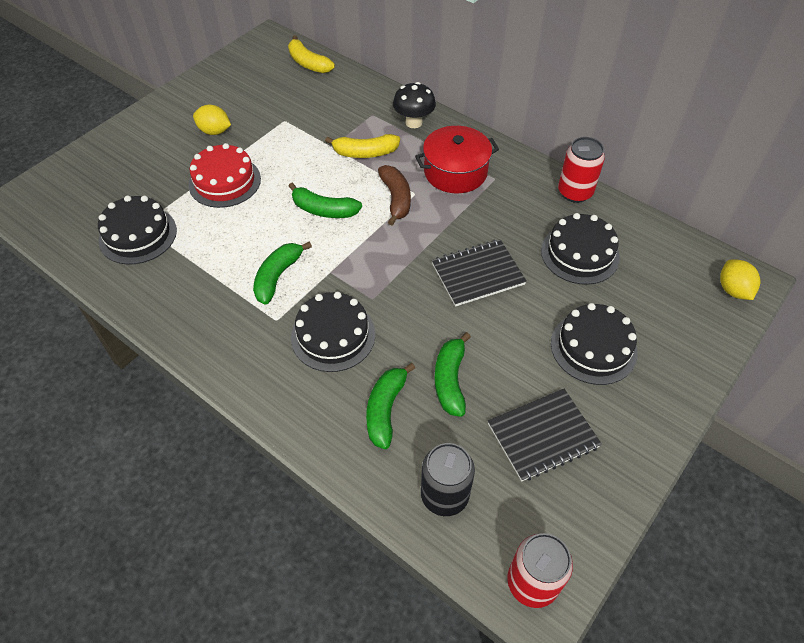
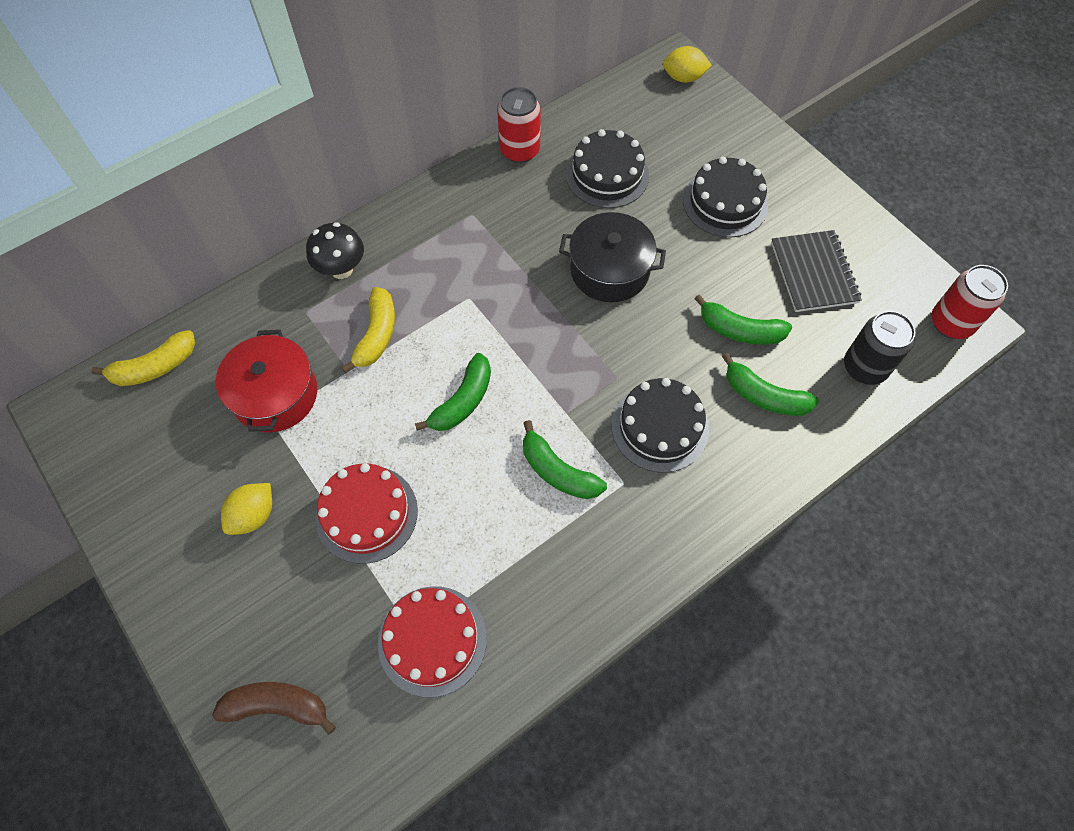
camera: 75 degrees left, 10 degrees up
(138, 235) = (432, 640): black cake -> red cake
(396, 199) = (471, 320): brown banana -> brown banana (278, 706)
(455, 172) = (447, 249): red pot -> red pot (275, 394)
(477, 274) = (609, 270): black notebook -> black pot

